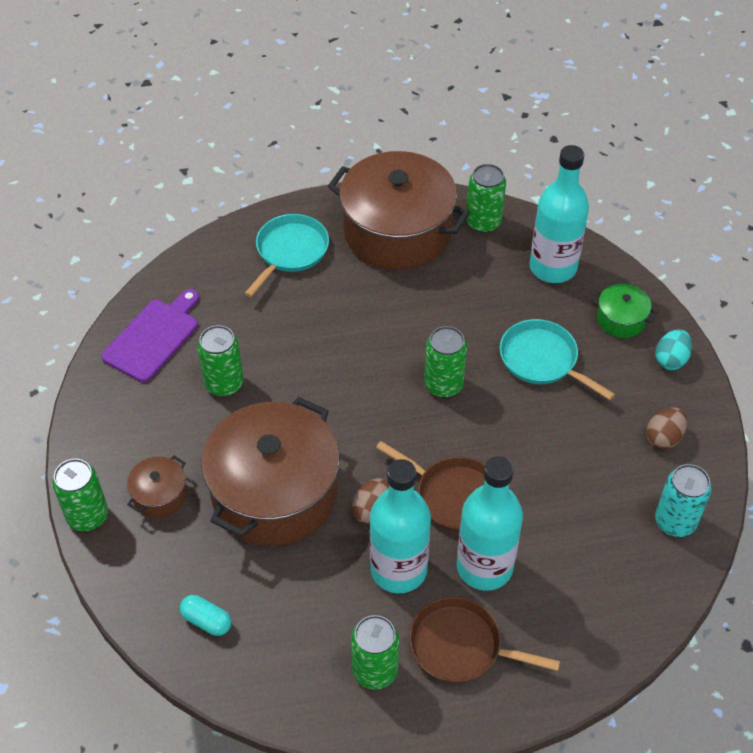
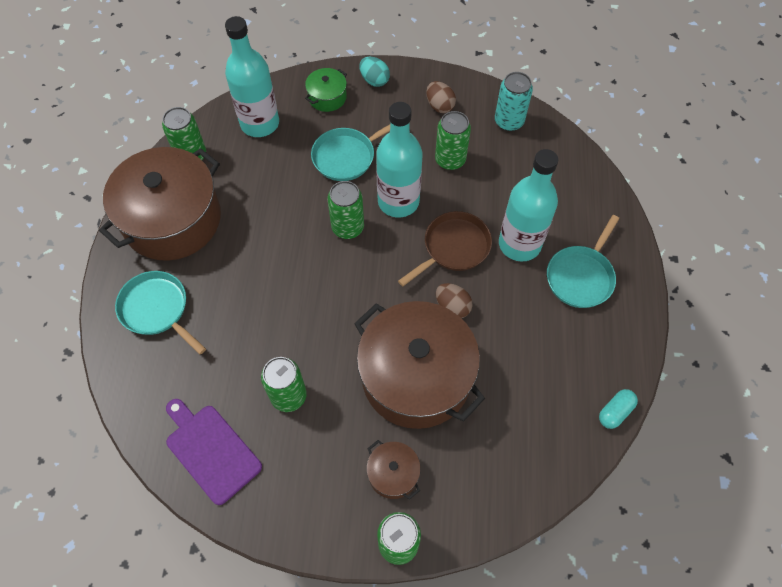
camera: 75 degrees left, 10 degrees up
(206, 621) = (526, 455): turquoise capsule -> turquoise capsule (615, 412)
(375, 670) = (591, 338): green can -> green can (450, 160)
(398, 570) = (509, 301): turquoise bottle -> turquoise bottle (398, 201)
(461, 646) = (581, 276): brown pan -> turquoise pan

